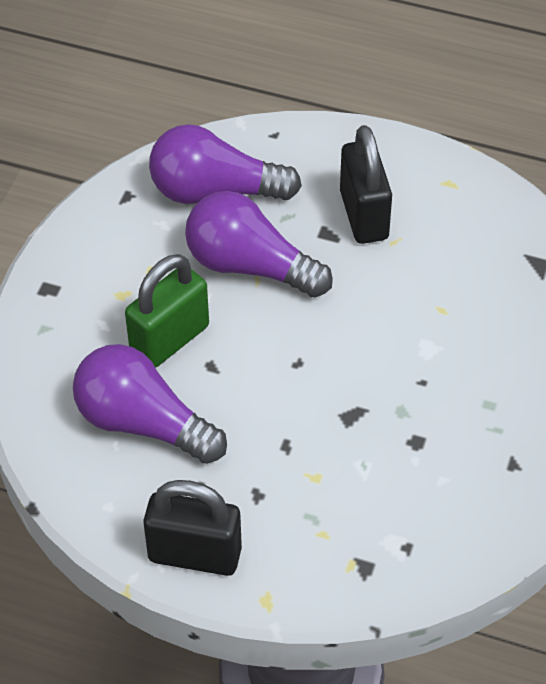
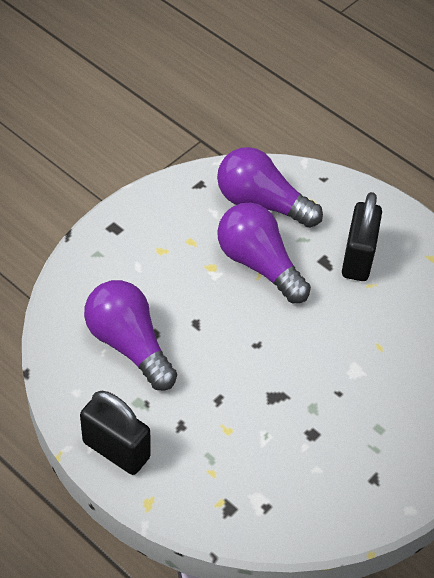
camera: 20 degrees right, 0 degrees up
(169, 339) = (177, 294): green padlock -> none

